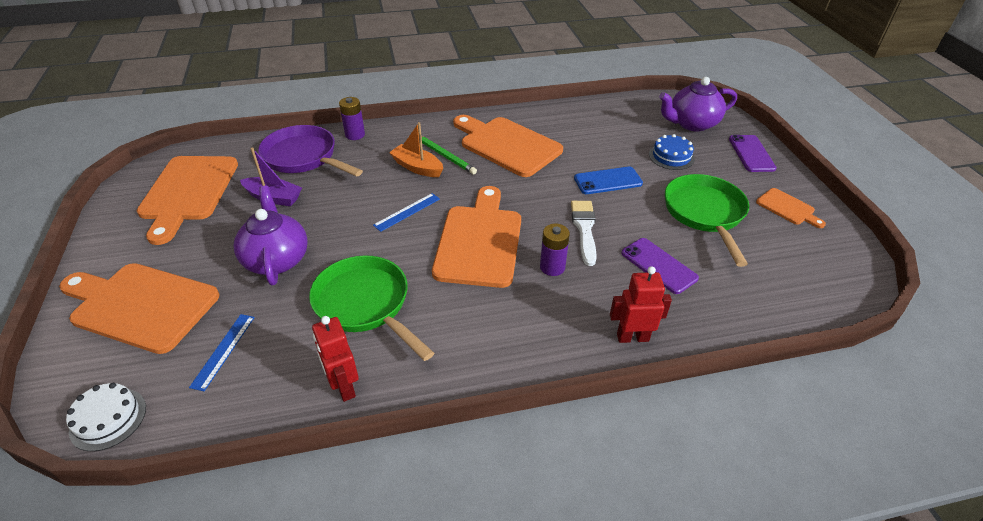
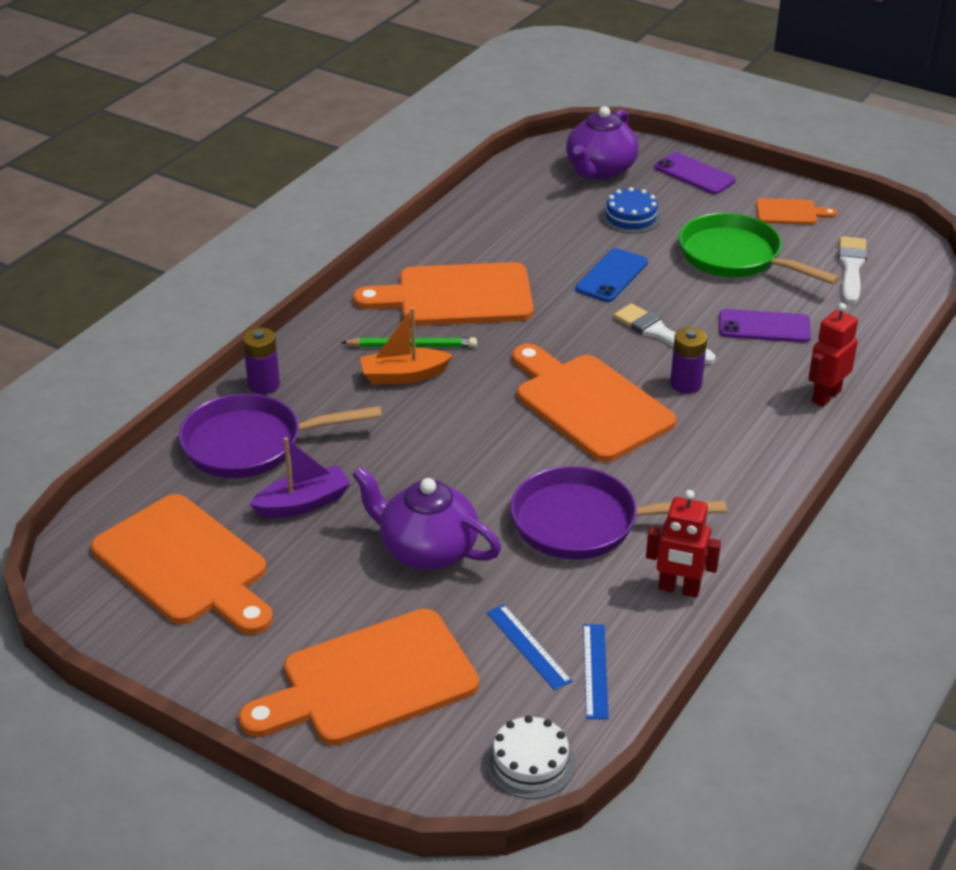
camera: 45 degrees left, 5 degrees down
(366, 305) = (584, 523): green pan -> purple pan
(407, 212) = (473, 423): blue ruler -> blue ruler (595, 671)
(783, 266) = (851, 267): none -> white brush

